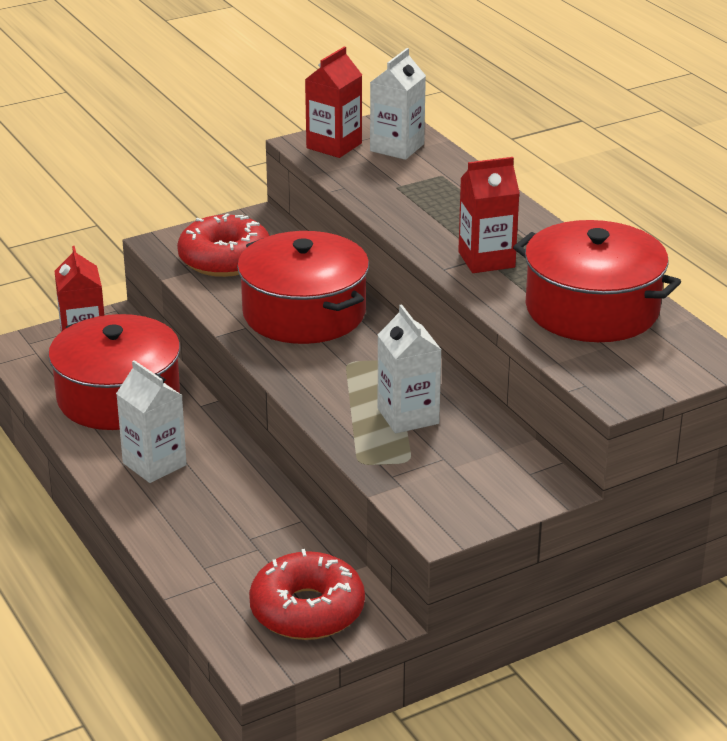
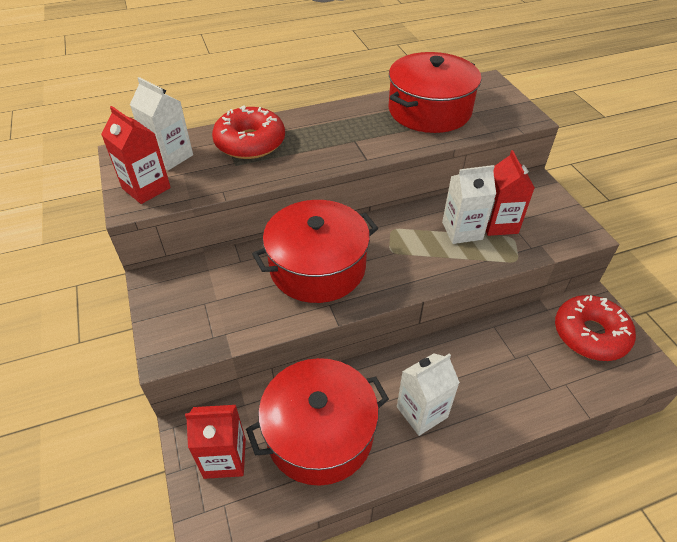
camera: 80 degrees left, 15 degrees up
(225, 259) = (214, 307): red donut -> red donut (250, 143)
(486, 259) = (359, 140): red carton -> red carton (498, 224)

